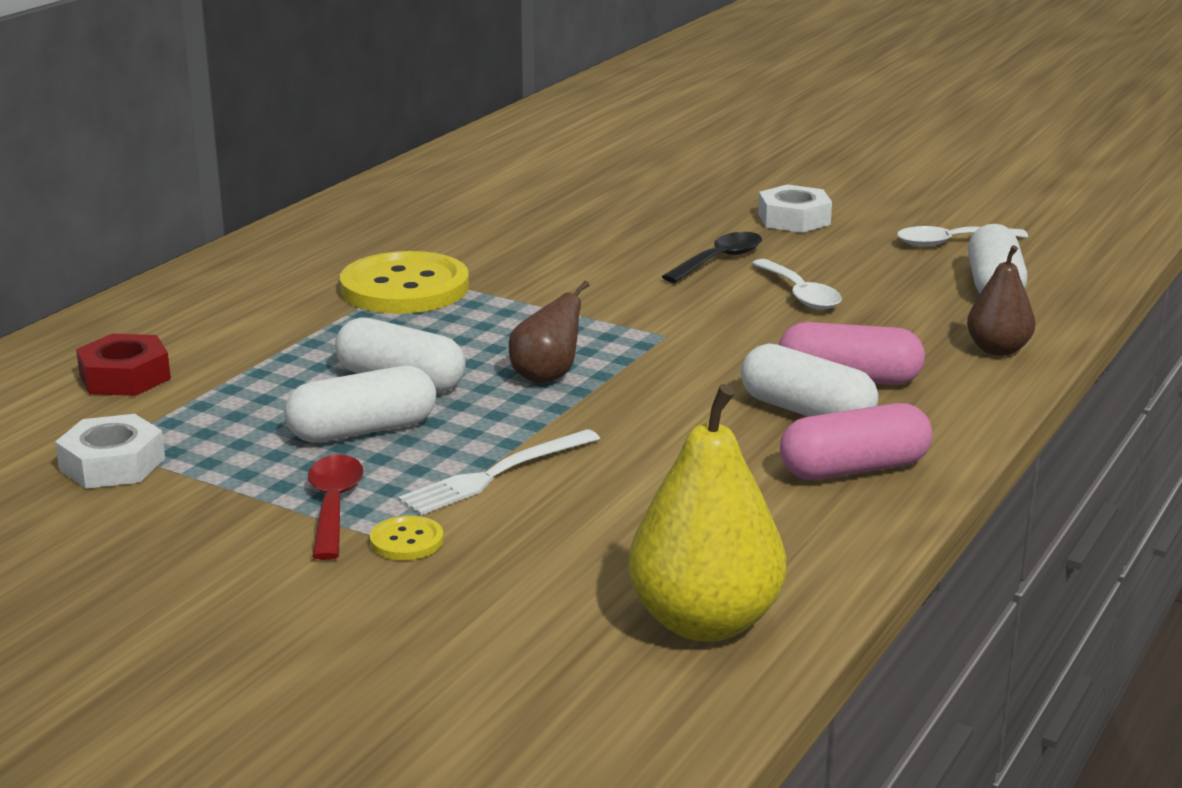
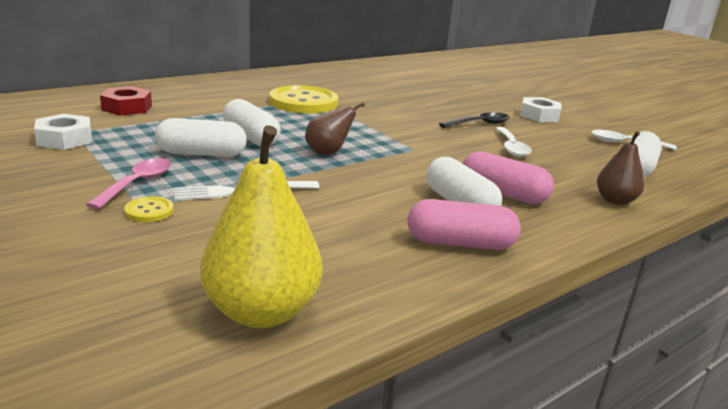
camera: 20 degrees right, 0 degrees up
(333, 505) = (137, 183): red spoon -> pink spoon

